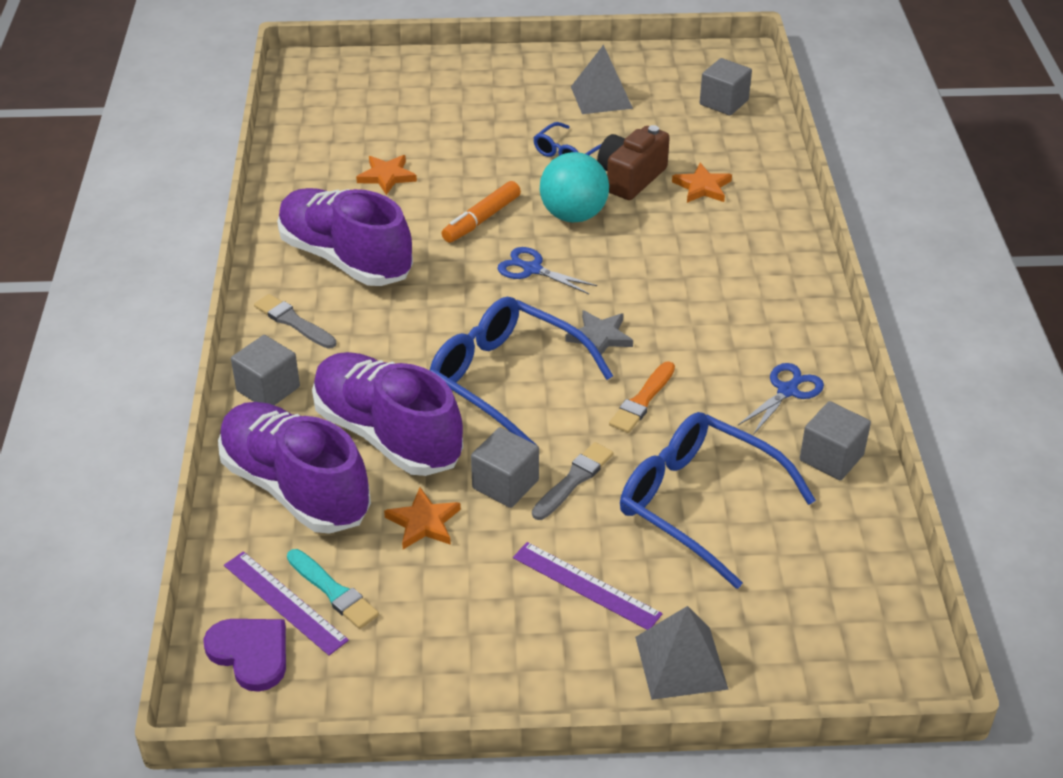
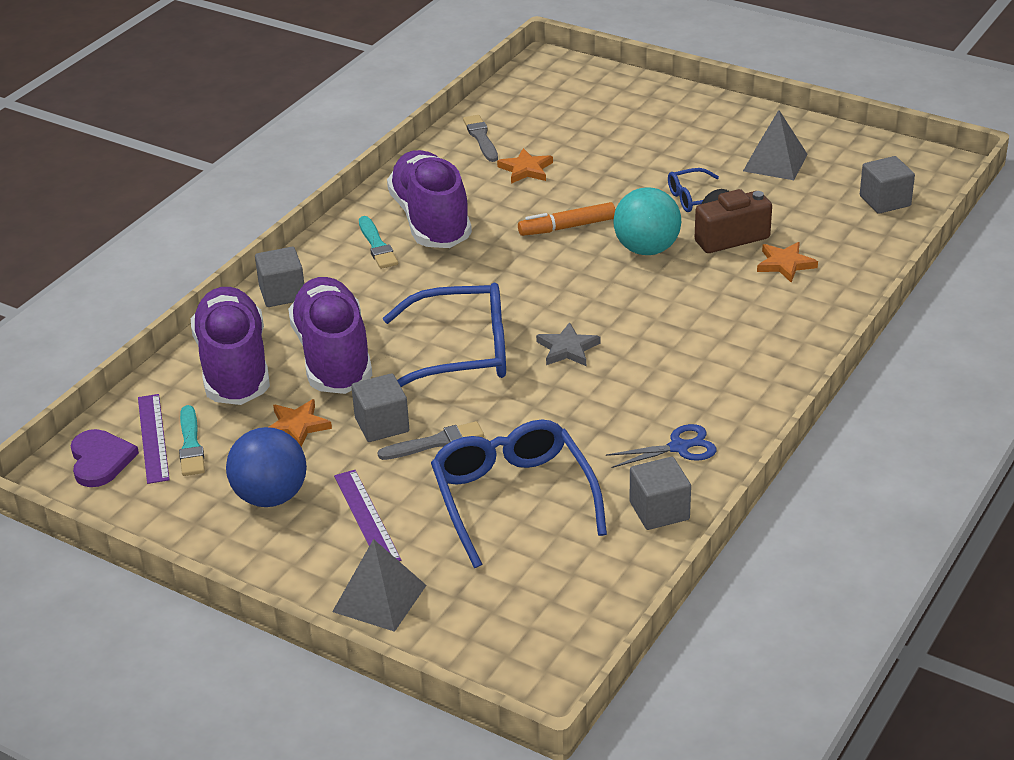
camera: 35 degrees right, 5 degrees down
(293, 322) = (347, 253): grey brush -> grey brush (481, 138)
(317, 303) = (377, 245): none -> turquoise brush
(471, 609) = (270, 497): none -> blue ball
(507, 380) = (461, 353): blue glasses -> blue glasses turned 105 degrees clockwise
(532, 269) = (567, 279): blue scissors -> none
(642, 400) = (550, 408): orange brush -> none

